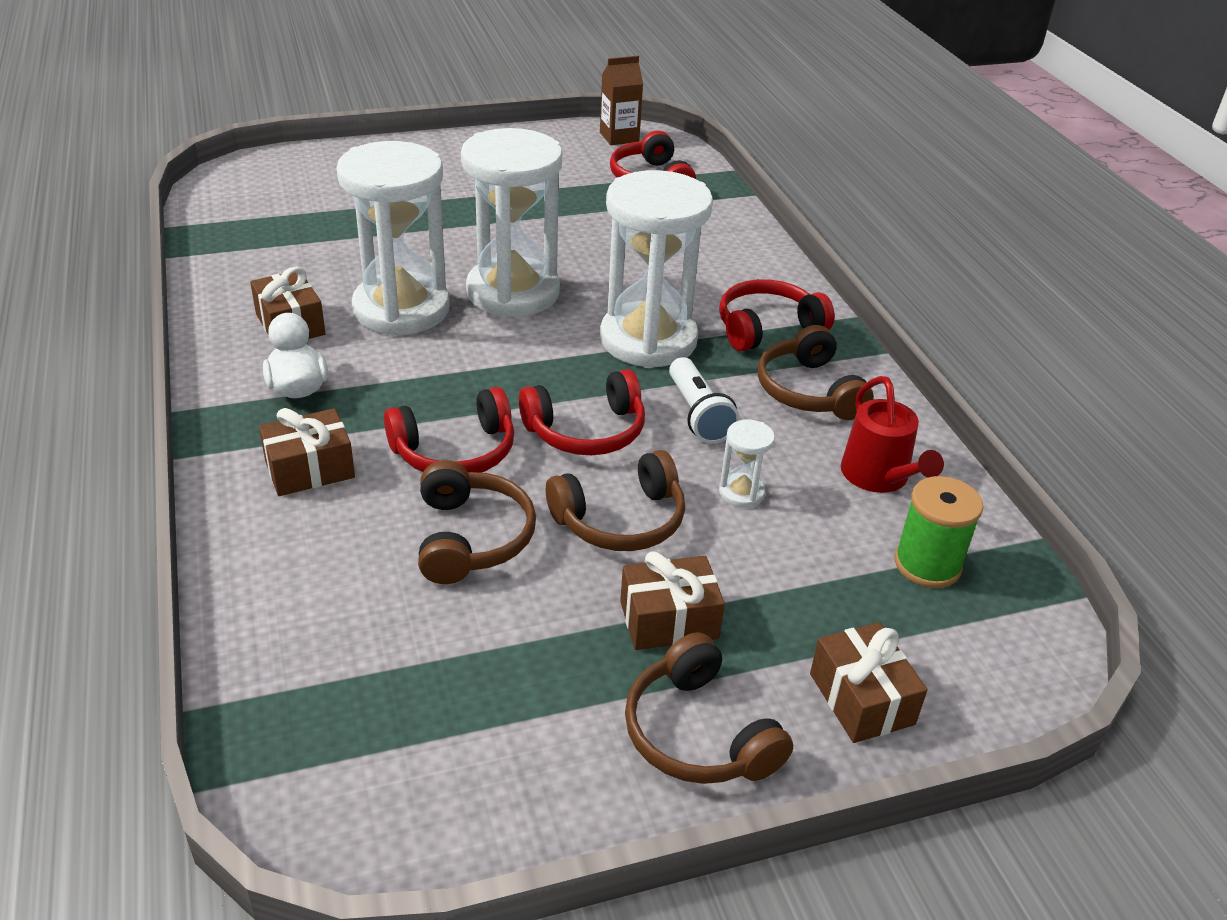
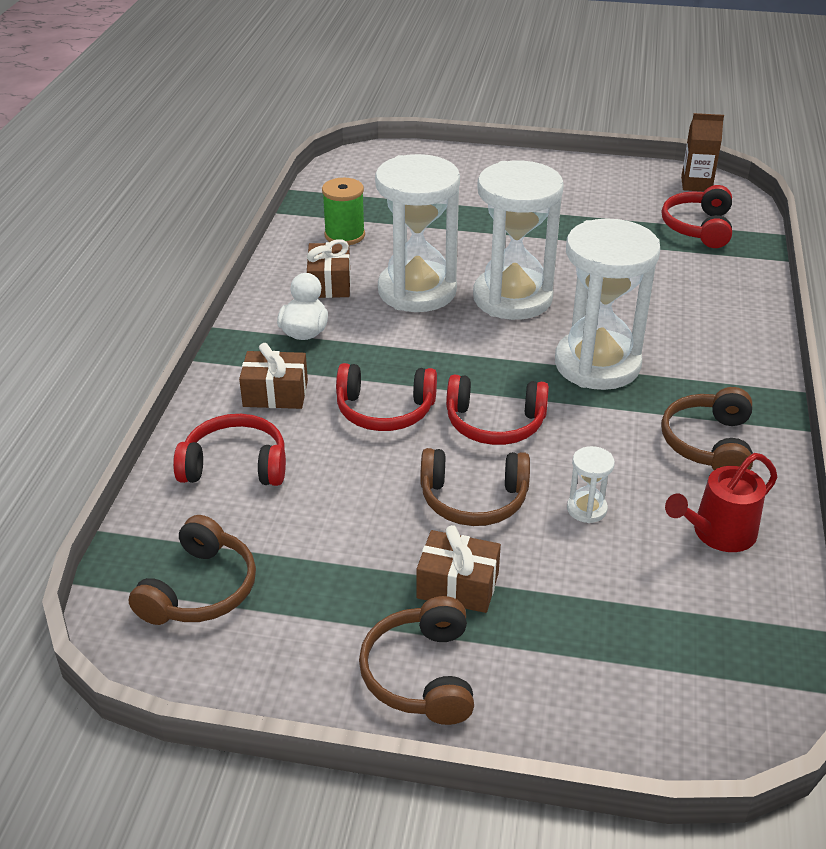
camera: 30 degrees right, 0 degrees up
(470, 538) = (353, 477): brown headphones -> brown headphones (200, 589)
(698, 414) = (596, 436): white flashlight -> none
(767, 328) = (710, 381): red headphones -> red headphones (235, 465)
(861, 699) = (568, 699): brown gift -> none
(878, 477) = (718, 533): red watering can -> red watering can turned 45 degrees clockwise
(927, 564) = (707, 617): green spool -> green spool (344, 235)

